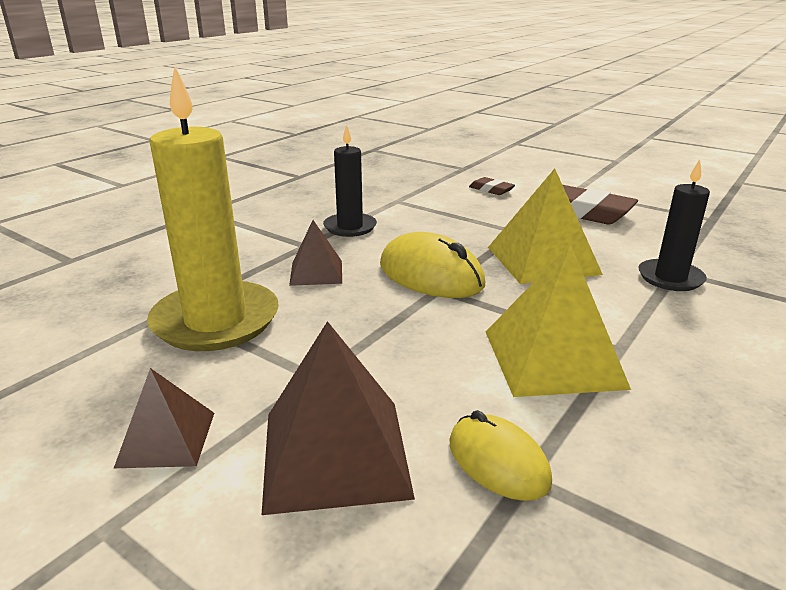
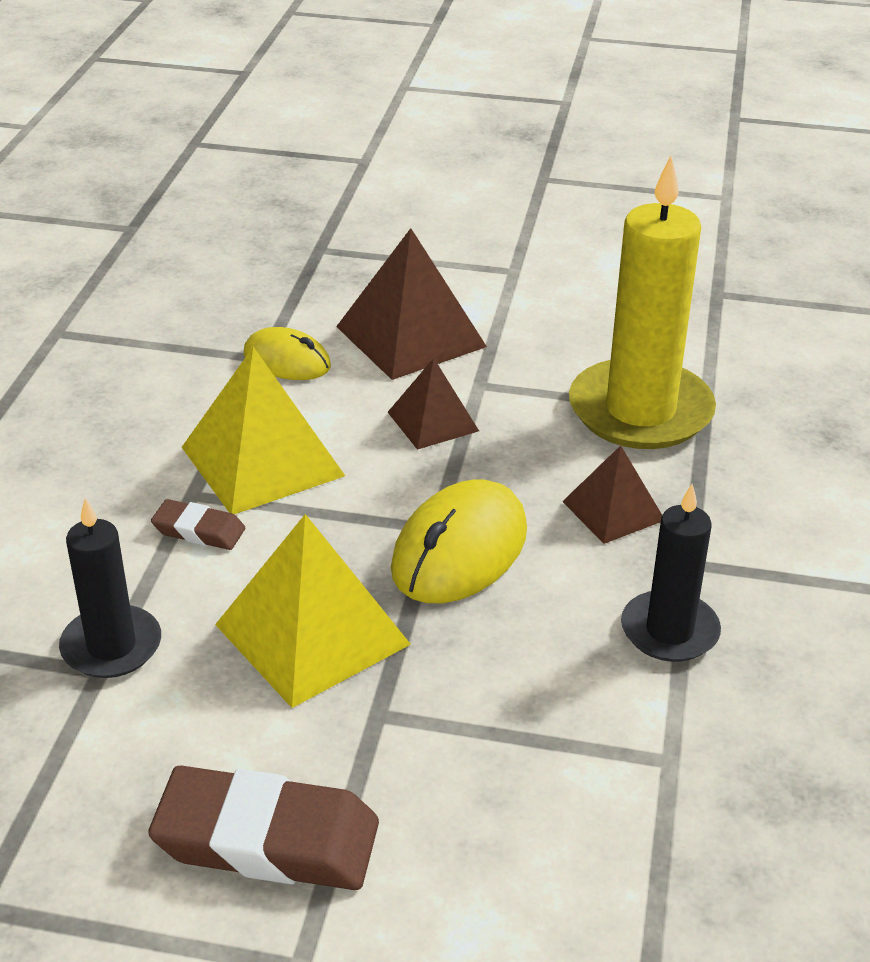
camera: 155 degrees right, 10 degrees up
(167, 438) = (542, 314): brown pyramid -> brown pyramid (433, 421)
(431, 275) = (460, 550): yellow mouse -> yellow mouse turned 75 degrees counterclockwise
(491, 190) = (502, 893): brown eraser -> brown eraser (199, 530)

